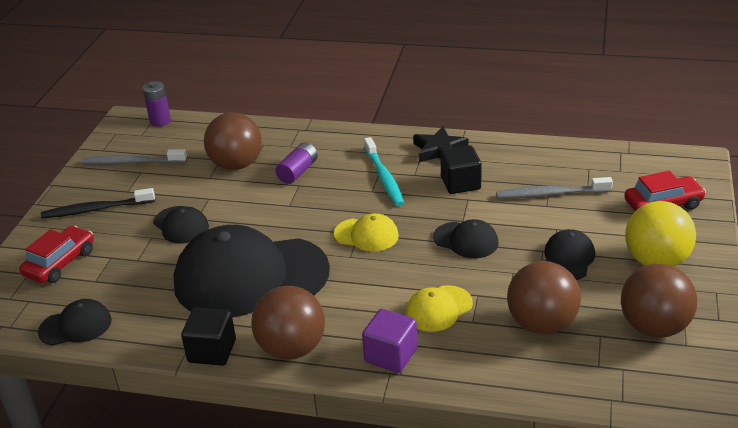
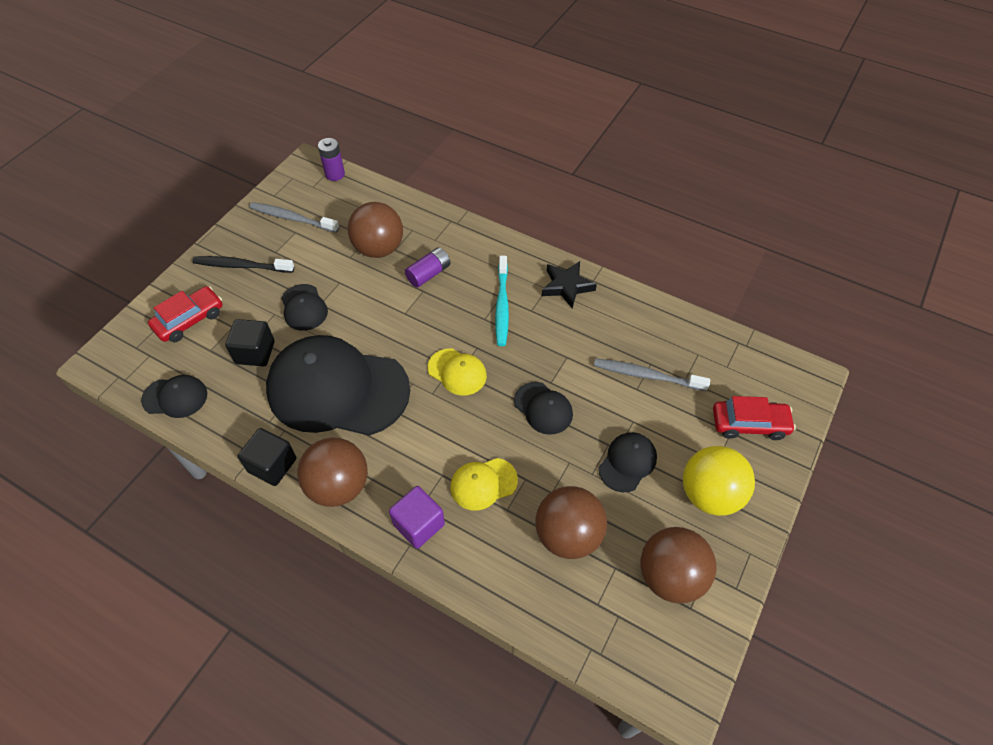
camera: 15 degrees right, 20 degrees up
(460, 183) = (568, 335): black cube -> black cube (255, 352)

